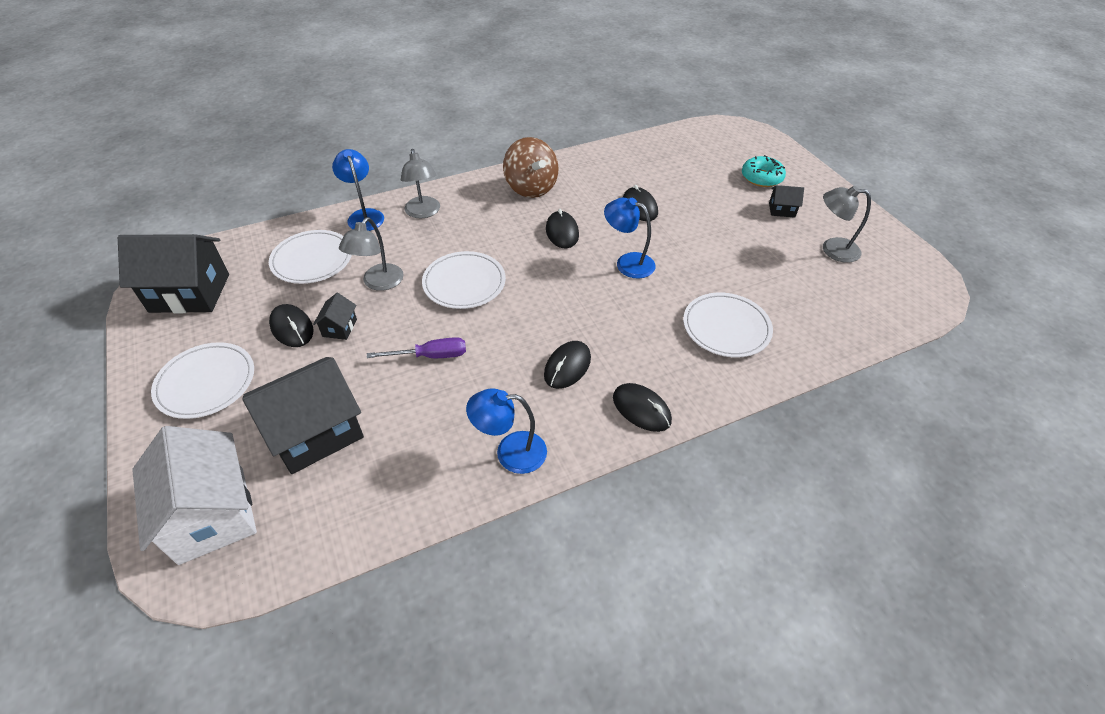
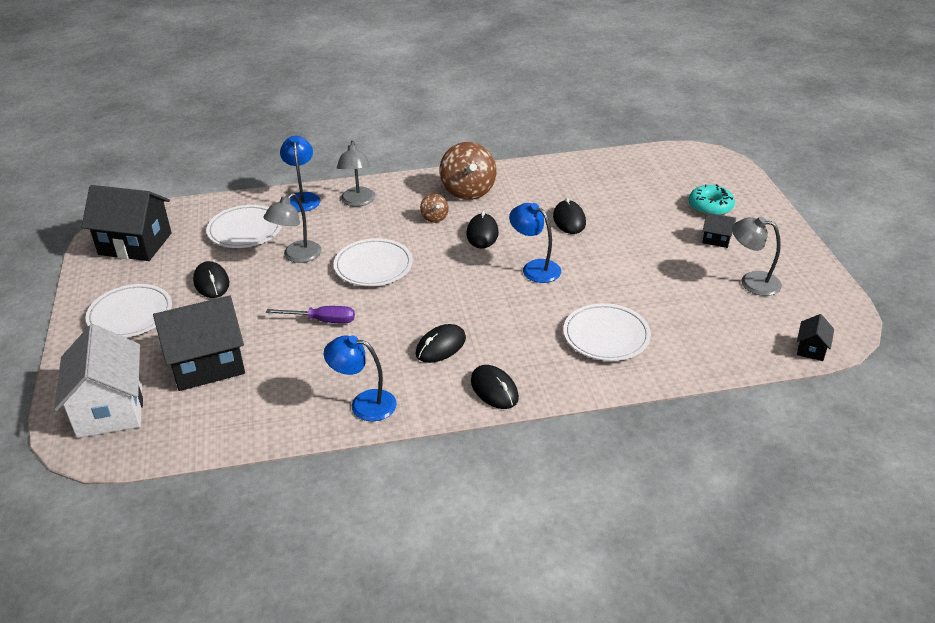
camera: 15 degrees right, 10 degrees down
(339, 328) = (251, 288): black house -> black house (811, 349)
(508, 221) = (434, 218): none -> brown spinning top

